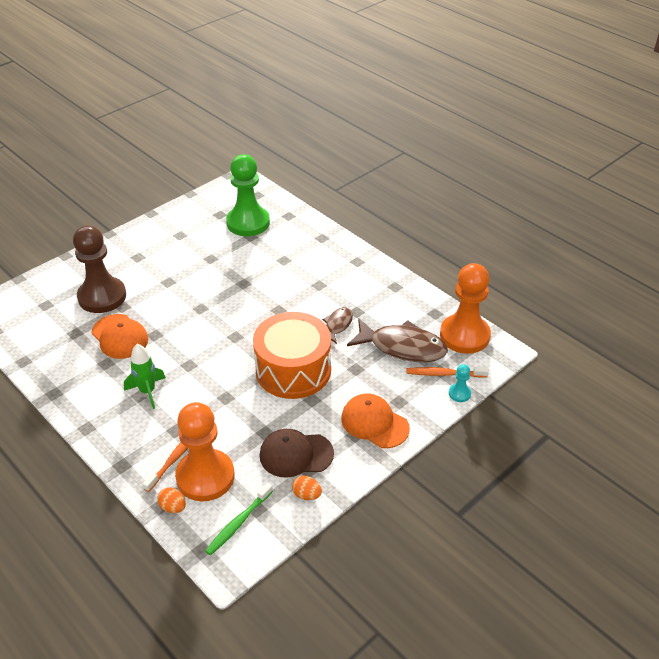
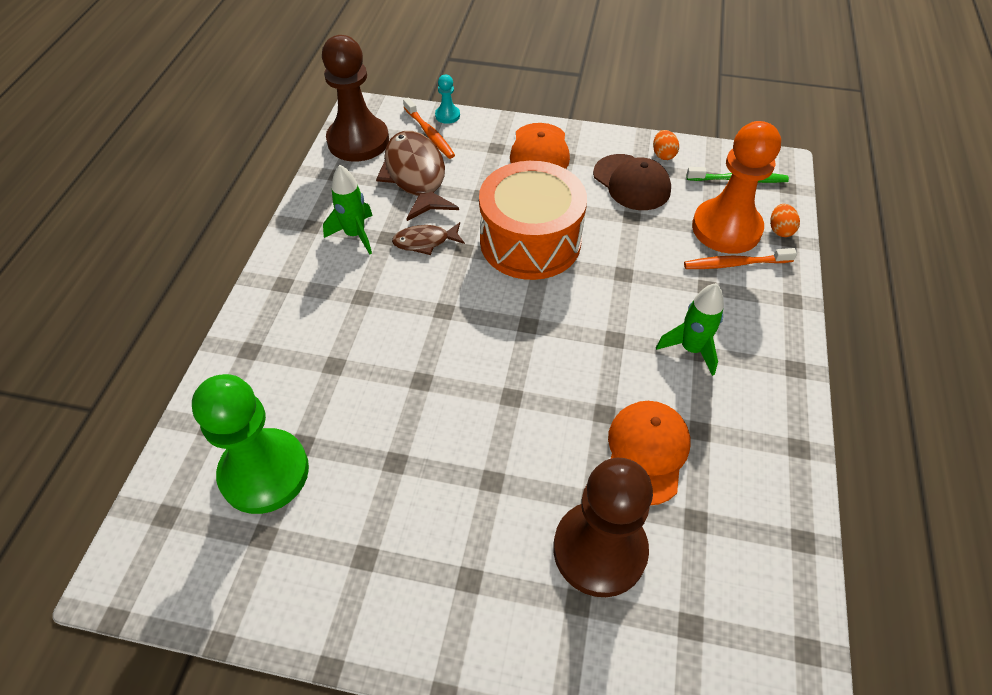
camera: 125 degrees left, 10 degrees up
(370, 300) = (355, 235): none -> green rocket
(464, 335) = (358, 141): orange pawn -> brown pawn

